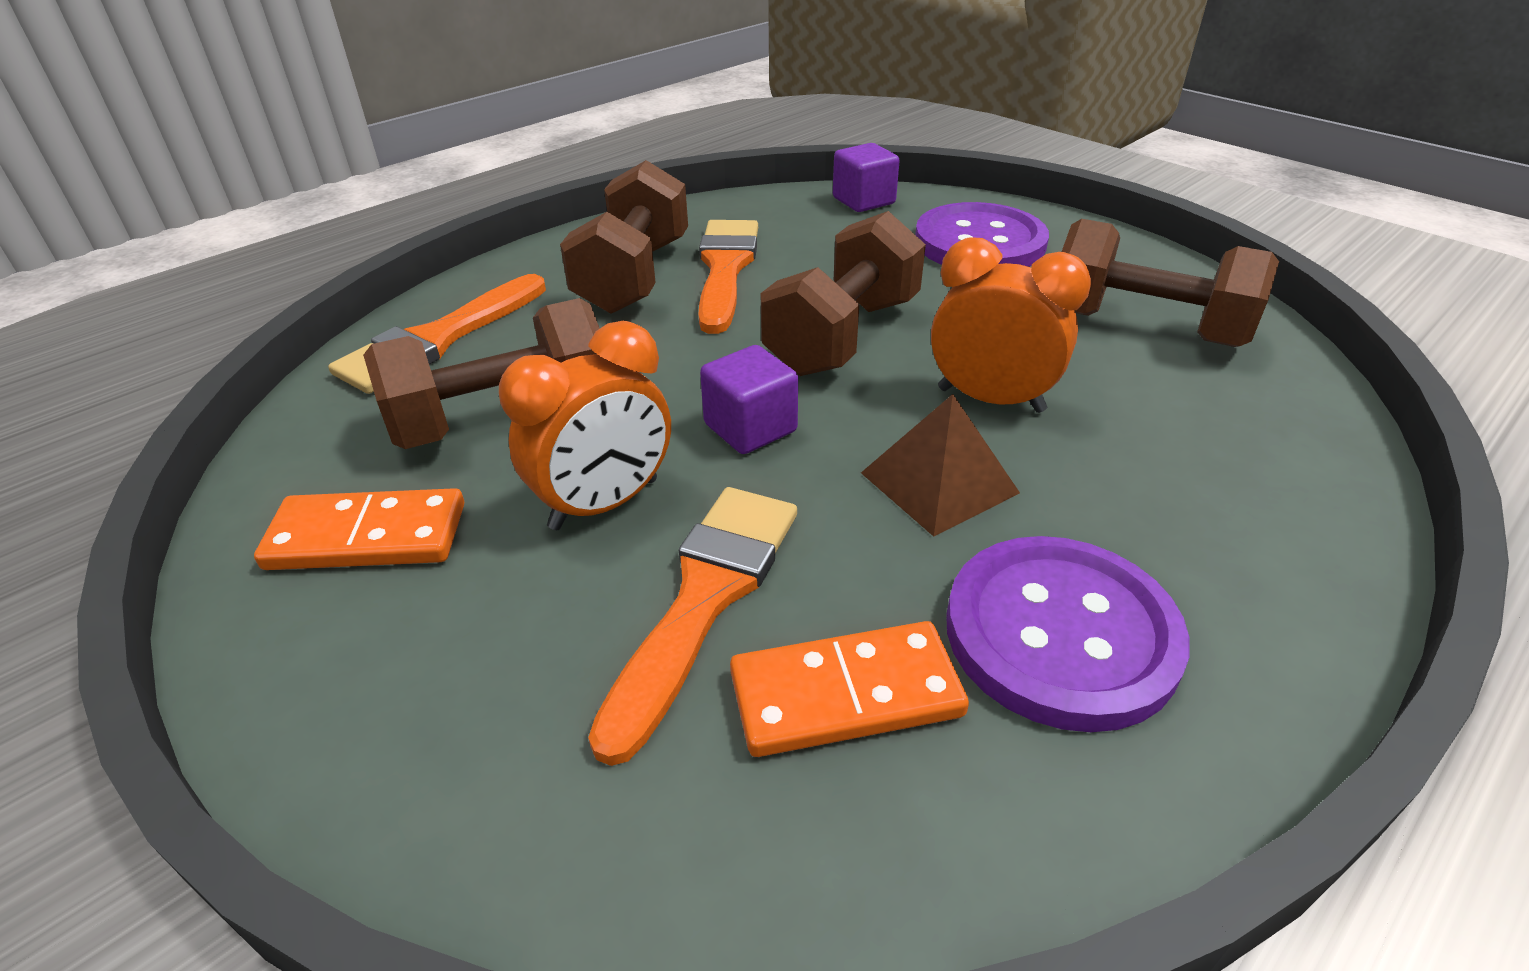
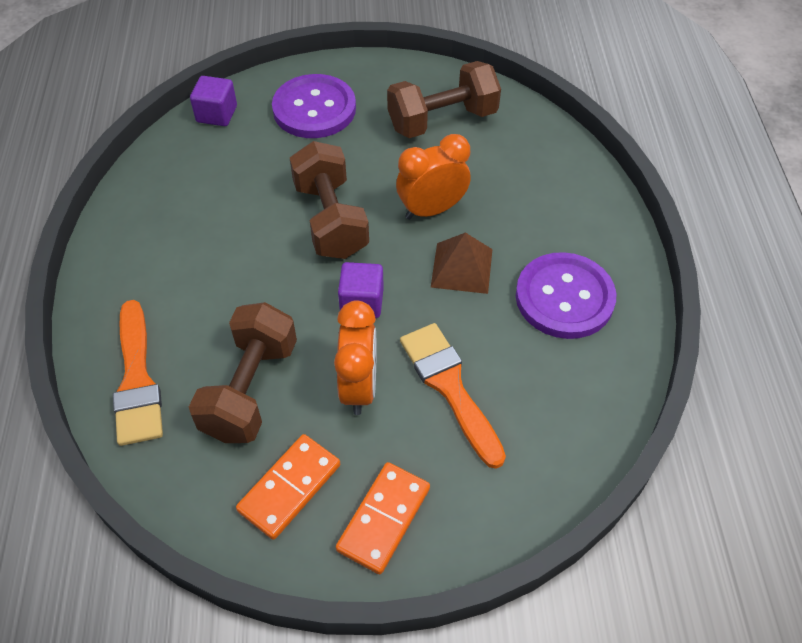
camera: 50 degrees left, 15 degrees up
(634, 276) = (174, 259): brown dumbbell -> none
(725, 269) = (215, 218): orange brush -> none
(845, 693) = (533, 377): orange domino -> orange domino (383, 519)

